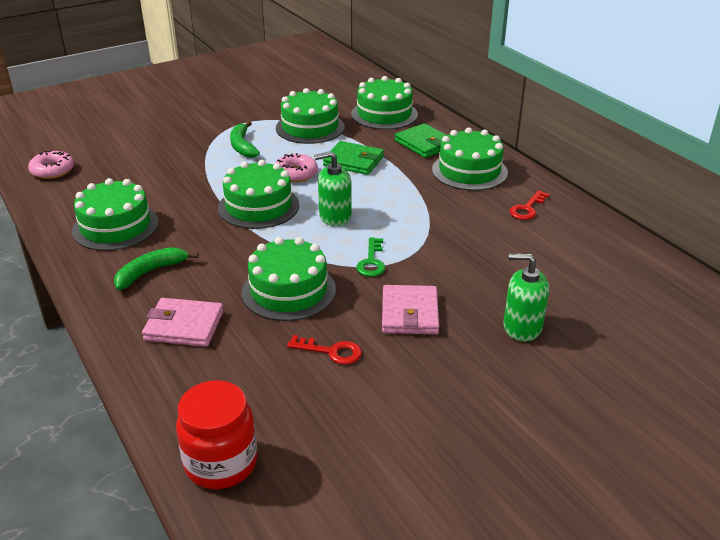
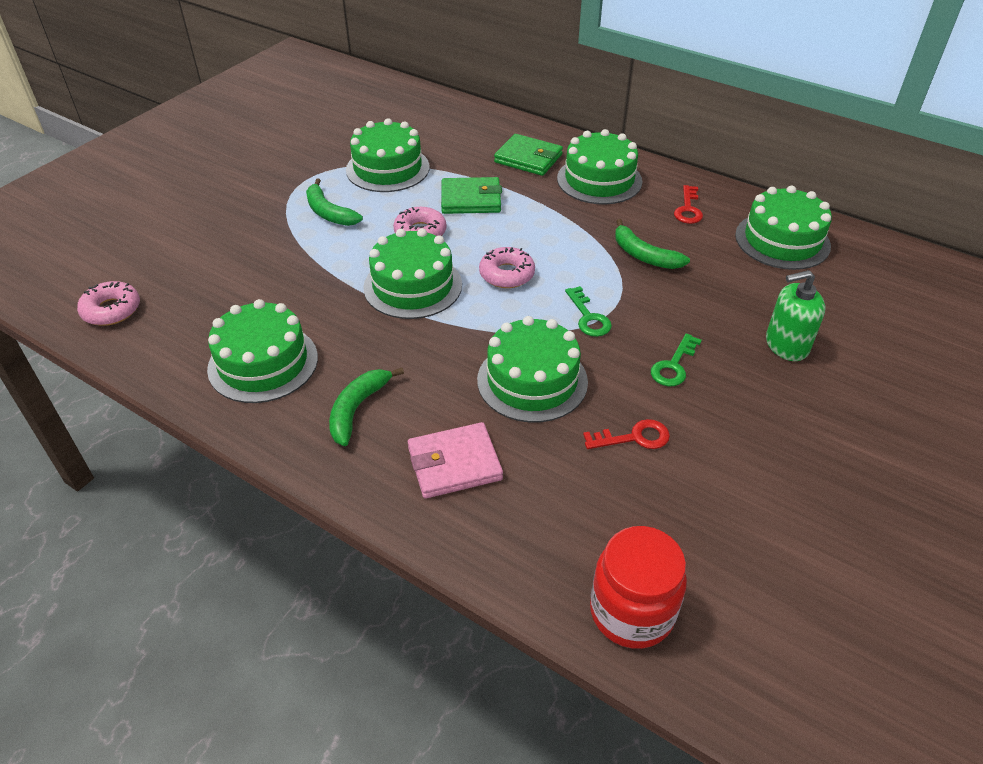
camera: 25 degrees left, 10 degrees up
(335, 217) = (507, 274): green soap dispenser -> pink donut
(384, 114) = (456, 132): green cake -> green cake (782, 240)
(409, 313) = (673, 365): pink wallet -> green key
(457, 232) = (644, 255): none -> green banana

